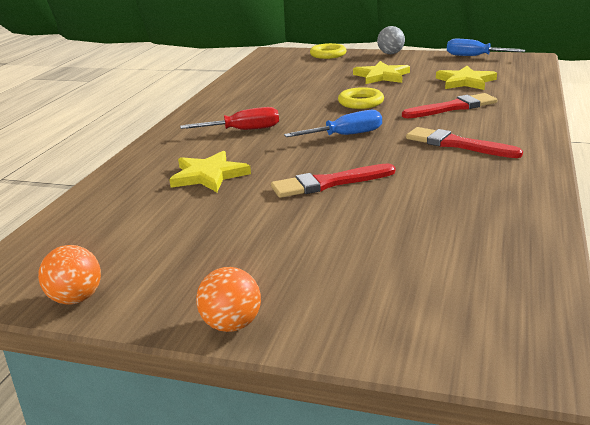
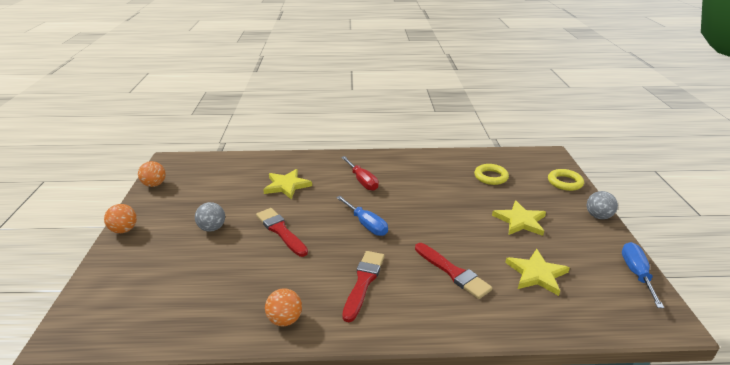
camera: 70 degrees right, 5 degrees up
(287, 233) = (212, 228): none -> grey ball
(361, 102) = (442, 220): yellow ring -> yellow ring (490, 177)
(515, 186) = (285, 320): none -> orange ball

